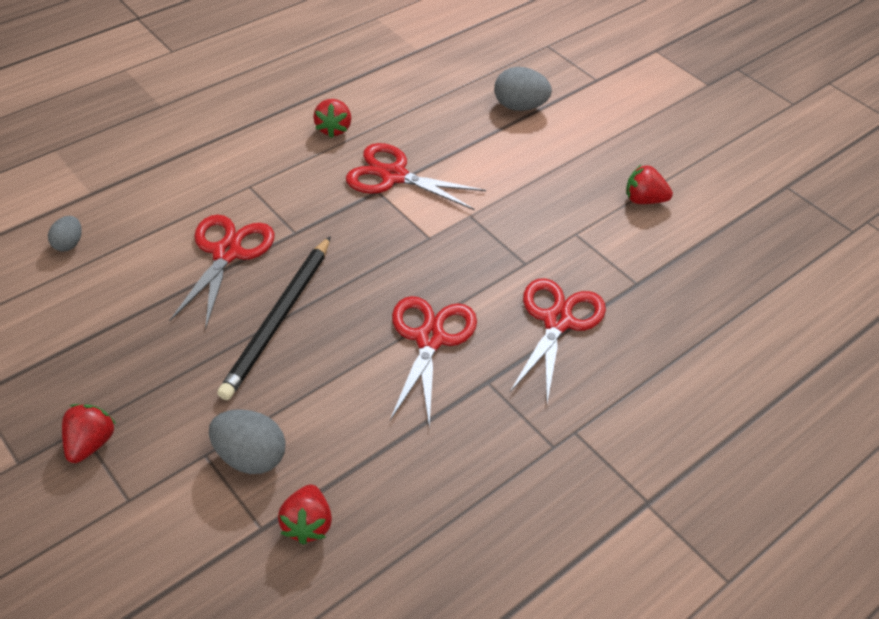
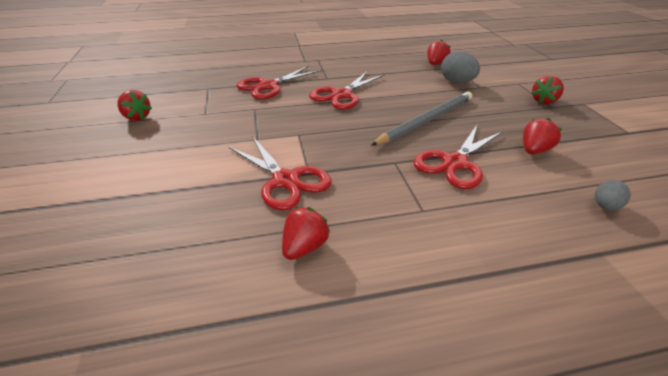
camera: 150 degrees left, 10 degrees down
(129, 305) = (534, 150): none -> red strawberry
(278, 319) = (426, 120): black pencil -> grey pencil
(519, 106) = (100, 209): grey egg -> none

